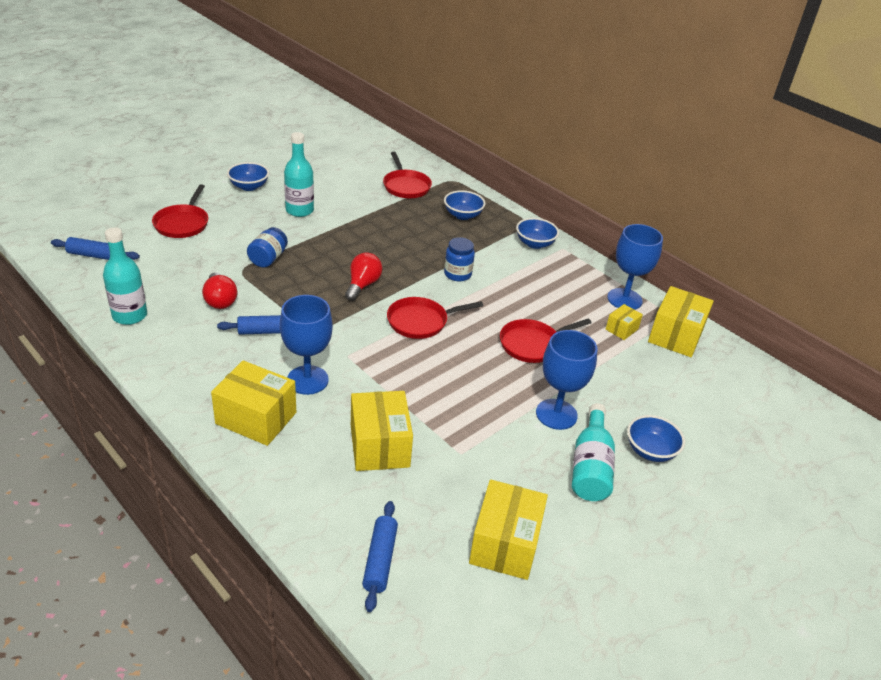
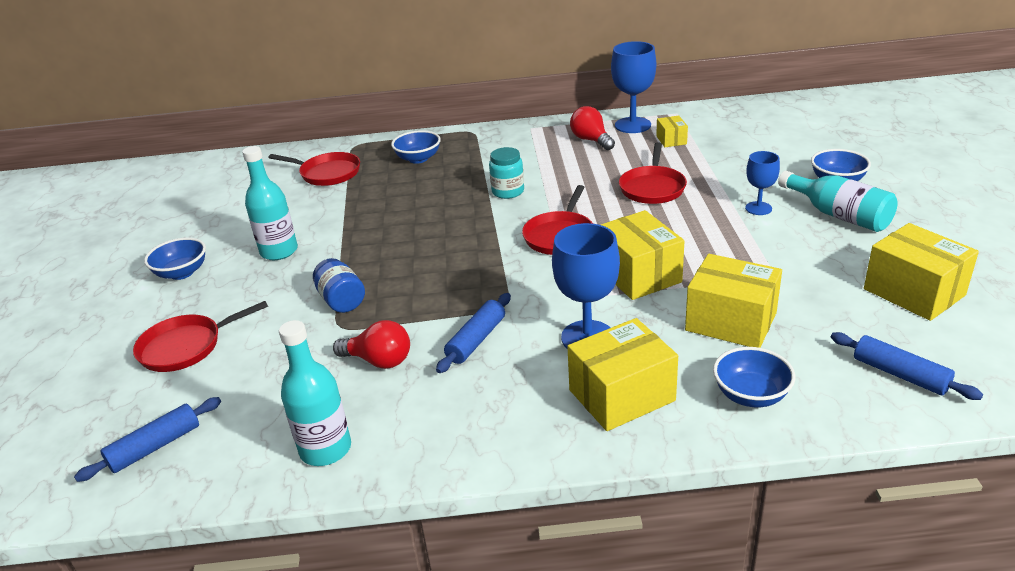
camera: 45 degrees left, 5 degrees down
(182, 223) = (185, 347): red pan -> red pan turned 105 degrees clockwise
(362, 285) = (463, 252): red light bulb -> red light bulb (591, 140)
(457, 274) = (508, 192): blue jar -> turquoise jar
(535, 244) = (508, 138): blue bowl -> blue bowl (751, 395)
(556, 414) = (758, 208): blue goblet -> blue goblet, size x0.59
(675, 335) = (701, 121): yellow box -> yellow box (638, 274)

